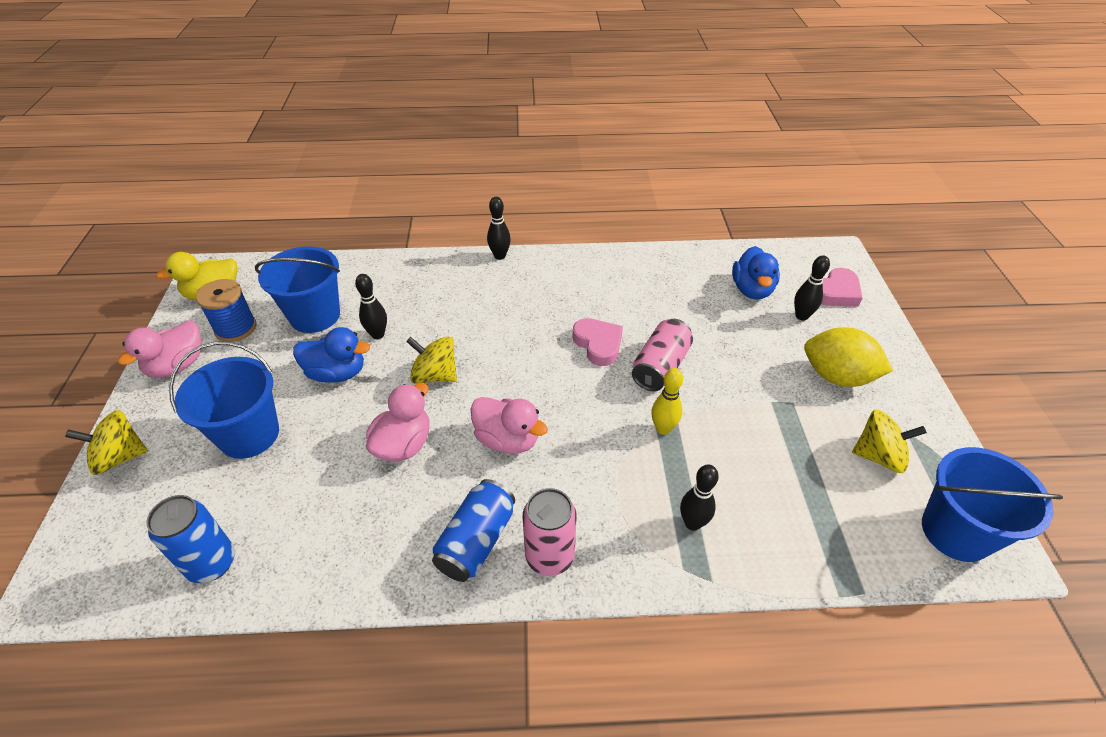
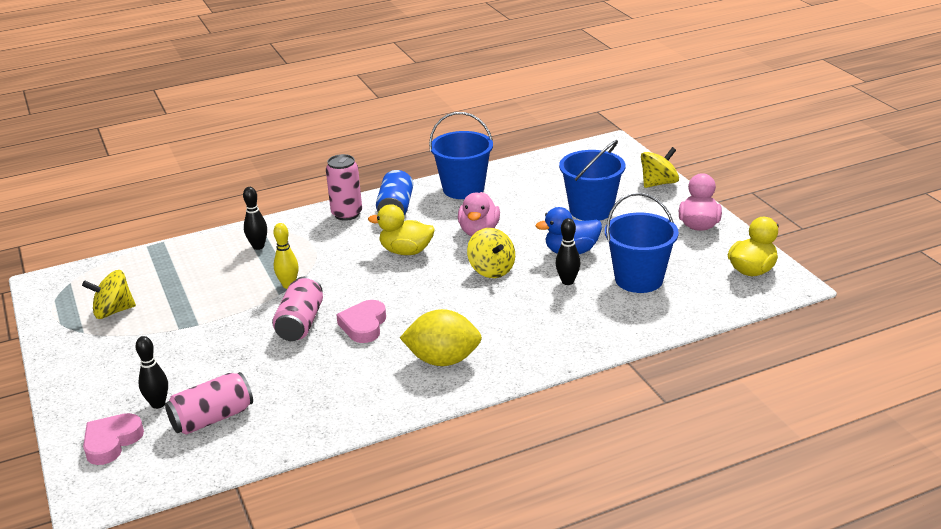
camera: 160 degrees right, 15 degrees down
(212, 563) = (541, 168): blue can -> none
(235, 328) = (692, 255): blue spool -> none
(435, 375) = (491, 270): yellow spinning top -> yellow spinning top turned 60 degrees clockwise
(500, 256) = (514, 378): black bowling pin -> none
(507, 439) = (406, 251): pink duck -> yellow duck
(598, 344) = (364, 325): pink heart -> pink heart turned 60 degrees clockwise
(752, 290) = (212, 418): blue duck -> pink can
(837, 376) = (133, 357): yellow lemon -> yellow lemon (443, 360)
(956, 531) = (72, 285): blue bucket -> blue bucket (463, 189)

